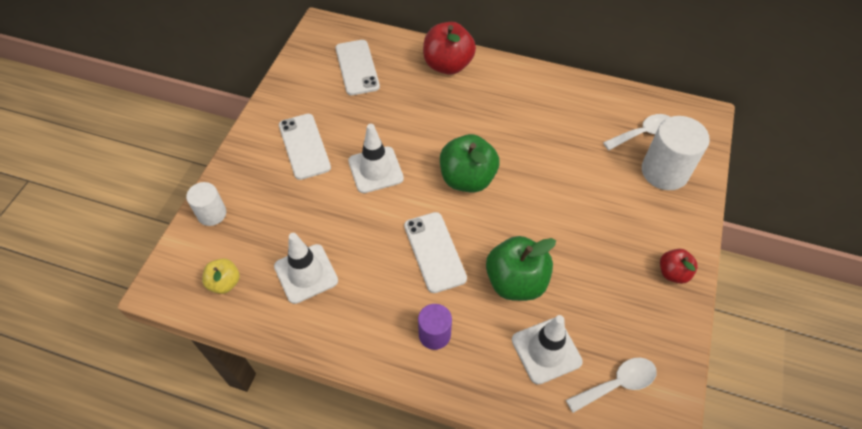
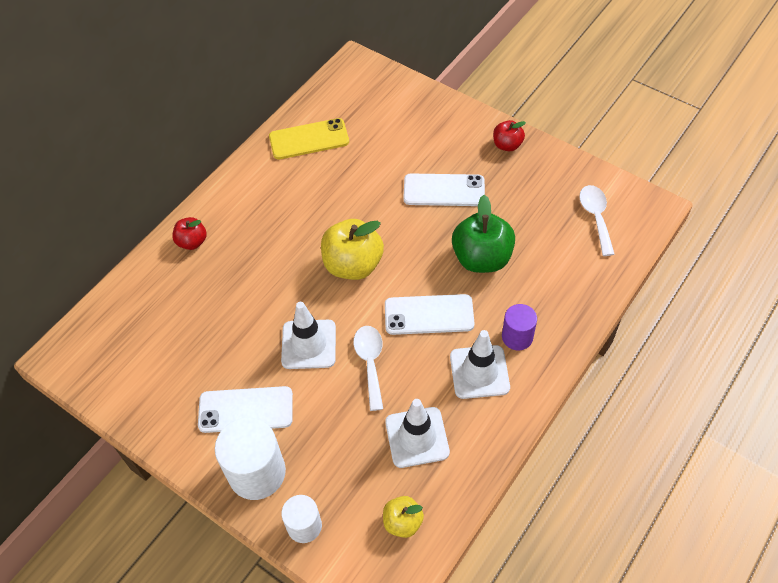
camera: 70 degrees left, 0 degrees up
(357, 67) = (150, 331): white phone -> white phone (444, 190)
(448, 65) = (192, 242): red apple -> red apple, size x0.55
(467, 179) = (353, 265): green apple -> yellow apple
(546, 351) = (554, 256): white traffic cone -> white traffic cone (479, 372)
(592, 108) = (309, 139): none -> yellow phone
(643, 133) = (356, 112): white spoon -> white spoon (370, 363)
(664, 171) = (404, 113): white cylinder -> white cylinder (257, 472)

